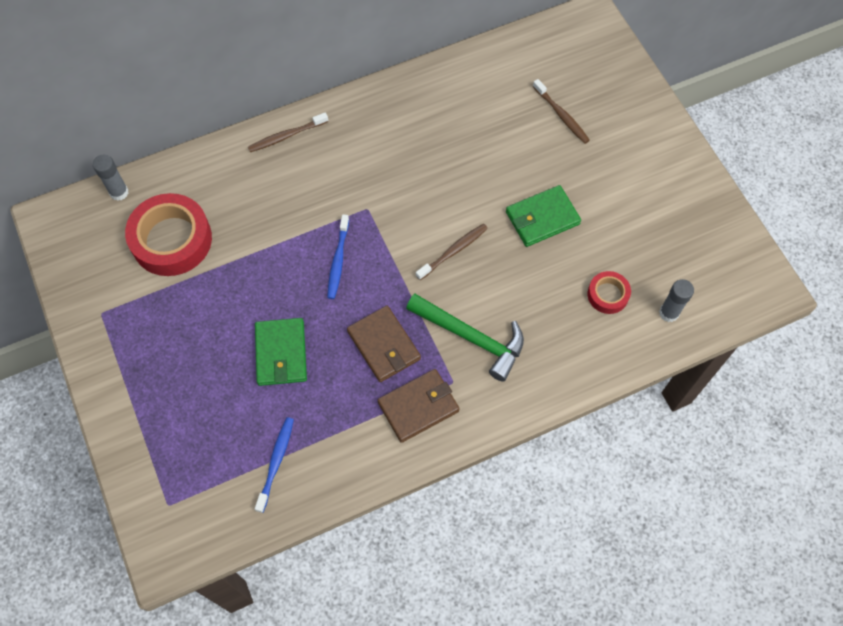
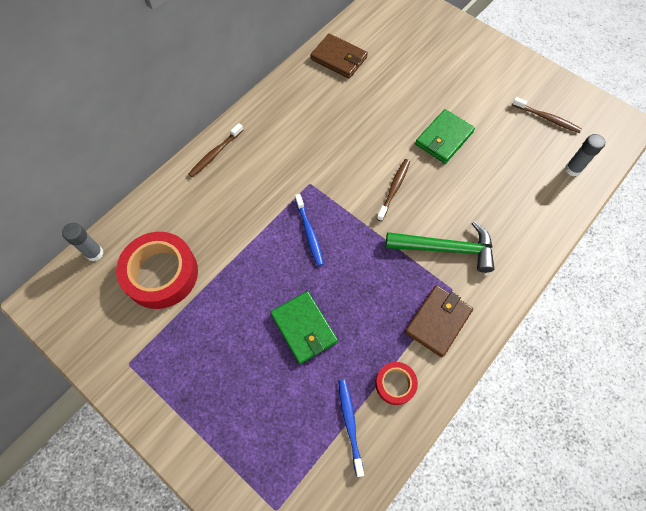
camera: 25 degrees left, 0 degrees up
(384, 345) = (383, 284): brown wallet -> brown wallet (339, 58)
(561, 116) = (414, 62): brown toothbrush -> brown toothbrush (547, 118)
(608, 295) = (523, 174): red tape -> red tape (395, 384)

